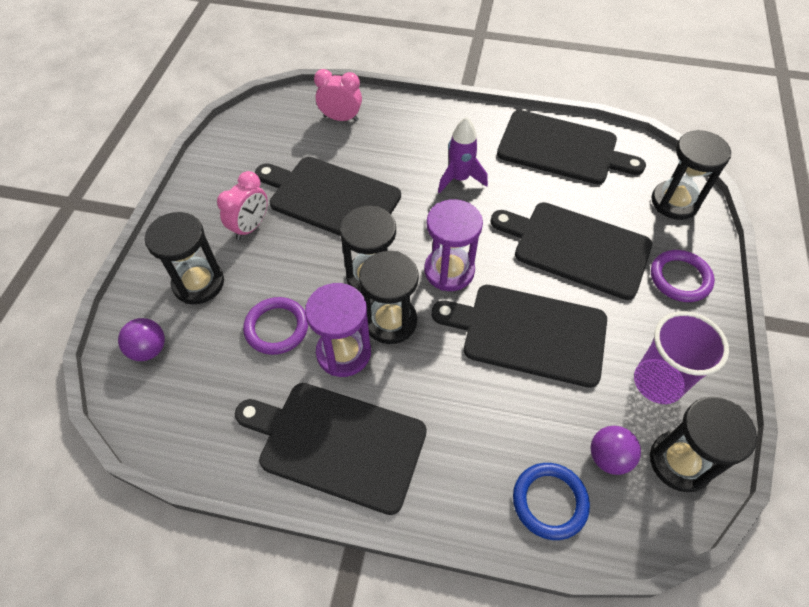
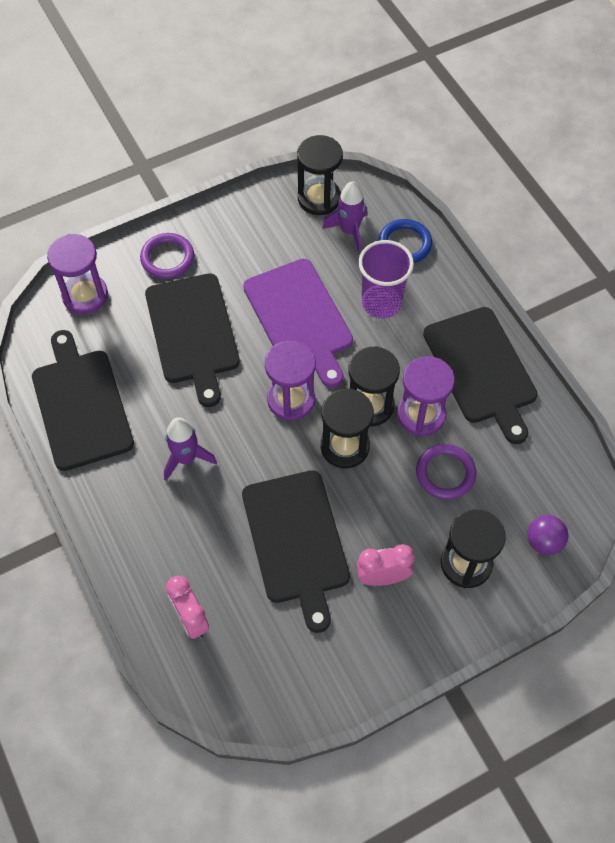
camera: 130 degrees left, 5 degrees up
(528, 333) = (299, 318): black cutting board -> purple cutting board
(608, 457) = (349, 231): purple ball -> purple rocket
(657, 382) = (272, 232): purple cup -> purple cup (381, 303)
(674, 202) = (85, 295): black hourglass -> purple hourglass

